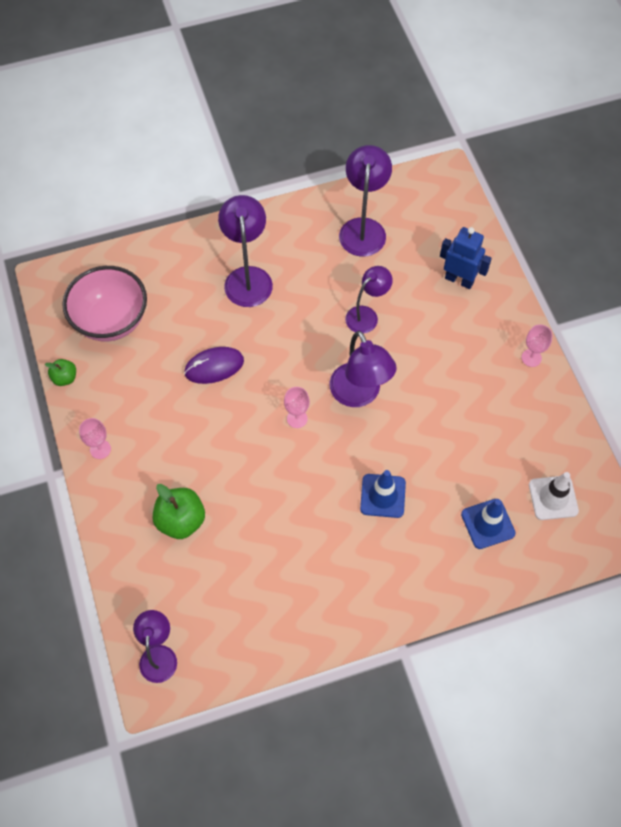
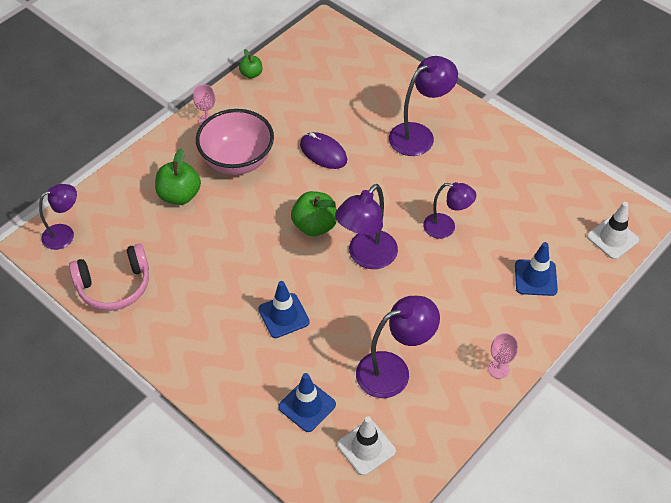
camera: 60 degrees right, 10 degrees down
(111, 320) = (317, 75): pink bowl -> pink bowl (237, 161)
(257, 633) = (114, 285): none -> pink headphones
(297, 418) = (315, 225): pink goblet -> green apple
(363, 228) = (529, 187): purple lamp -> purple lamp (393, 370)
(453, 203) = (612, 238): none -> white traffic cone
(459, 280) = (535, 278): blue robot -> blue traffic cone

